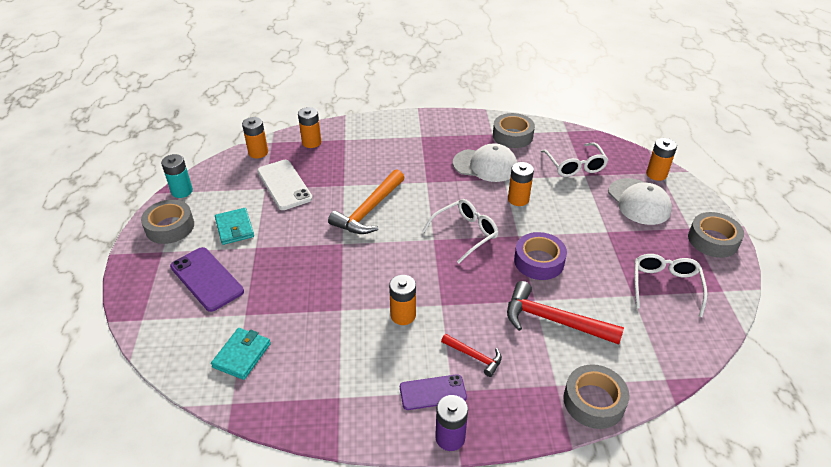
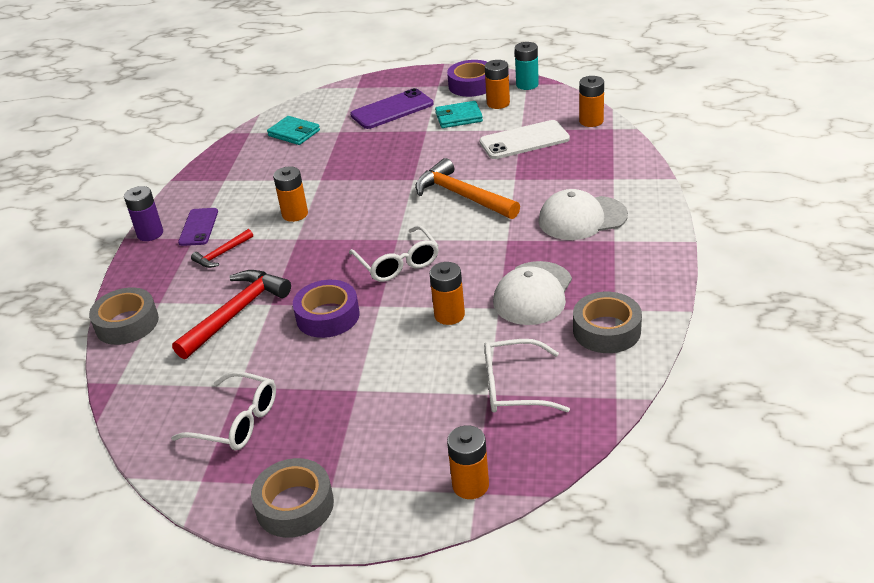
camera: 105 degrees right, 5 degrees down
(170, 227) = (471, 85): grey tape -> purple tape
(311, 142) = (608, 155): orange battery -> orange battery (498, 103)
(639, 202) = (407, 442): white cap -> white cap (582, 218)

